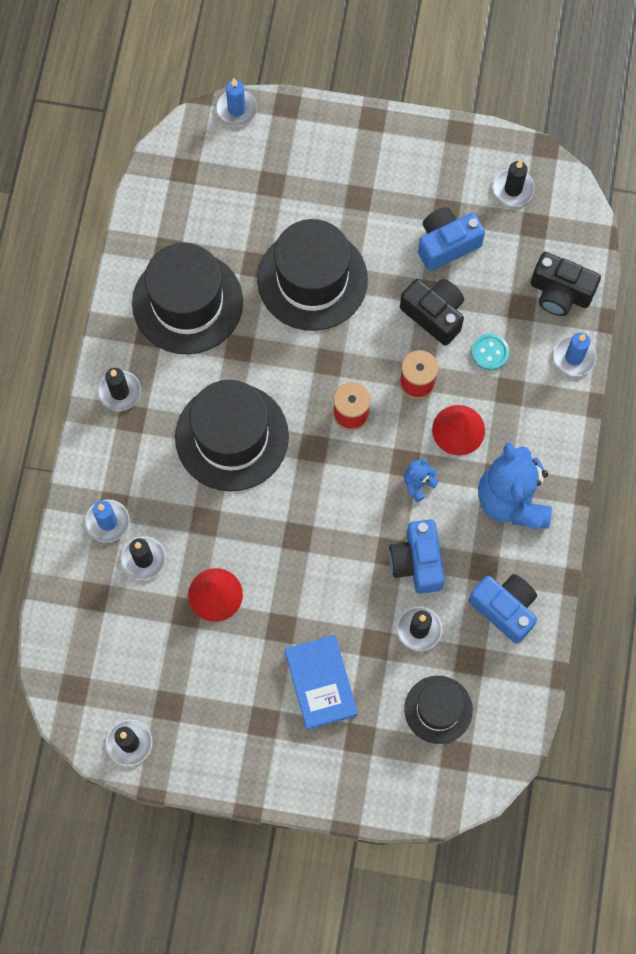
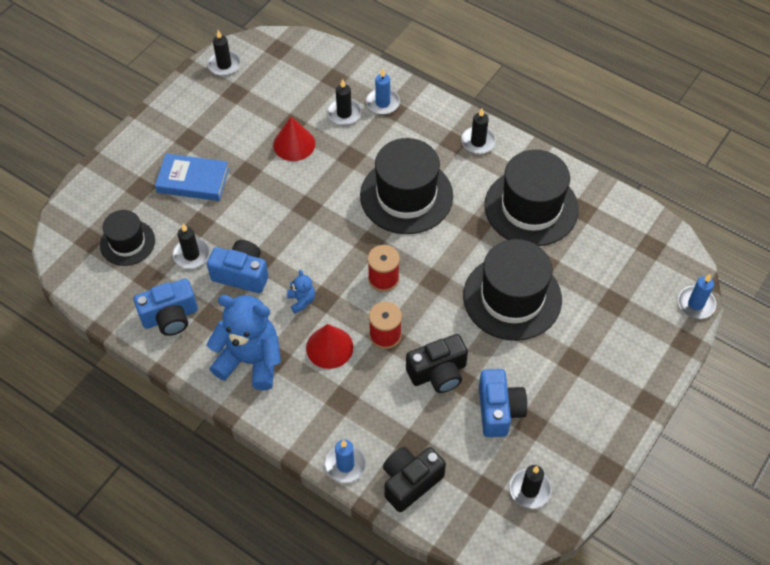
camera: 115 degrees right, 15 degrees down
(490, 352) = (383, 400): turquoise button -> none

